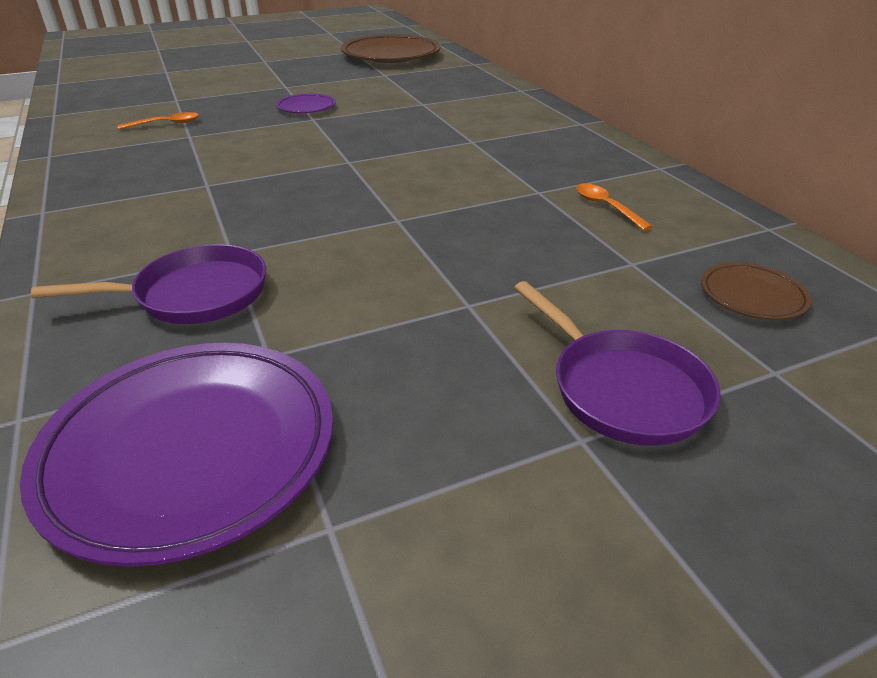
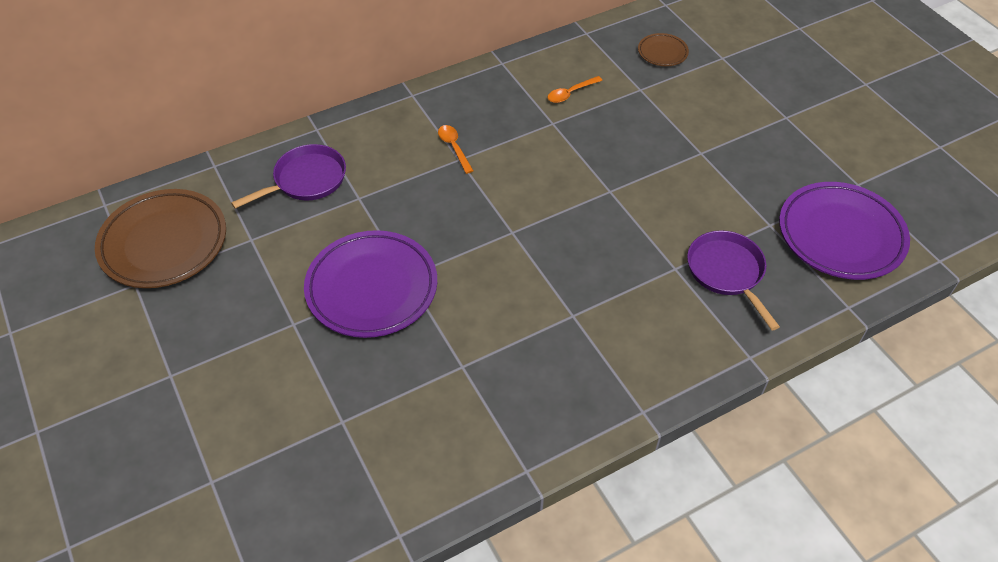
camera: 95 degrees left, 15 degrees up
(166, 124) = (428, 400): orange spoon -> orange spoon (454, 147)
(306, 108) = (372, 288): purple plate -> purple plate, size x2.10
(621, 388) = (750, 103): purple pan -> purple pan (306, 180)

